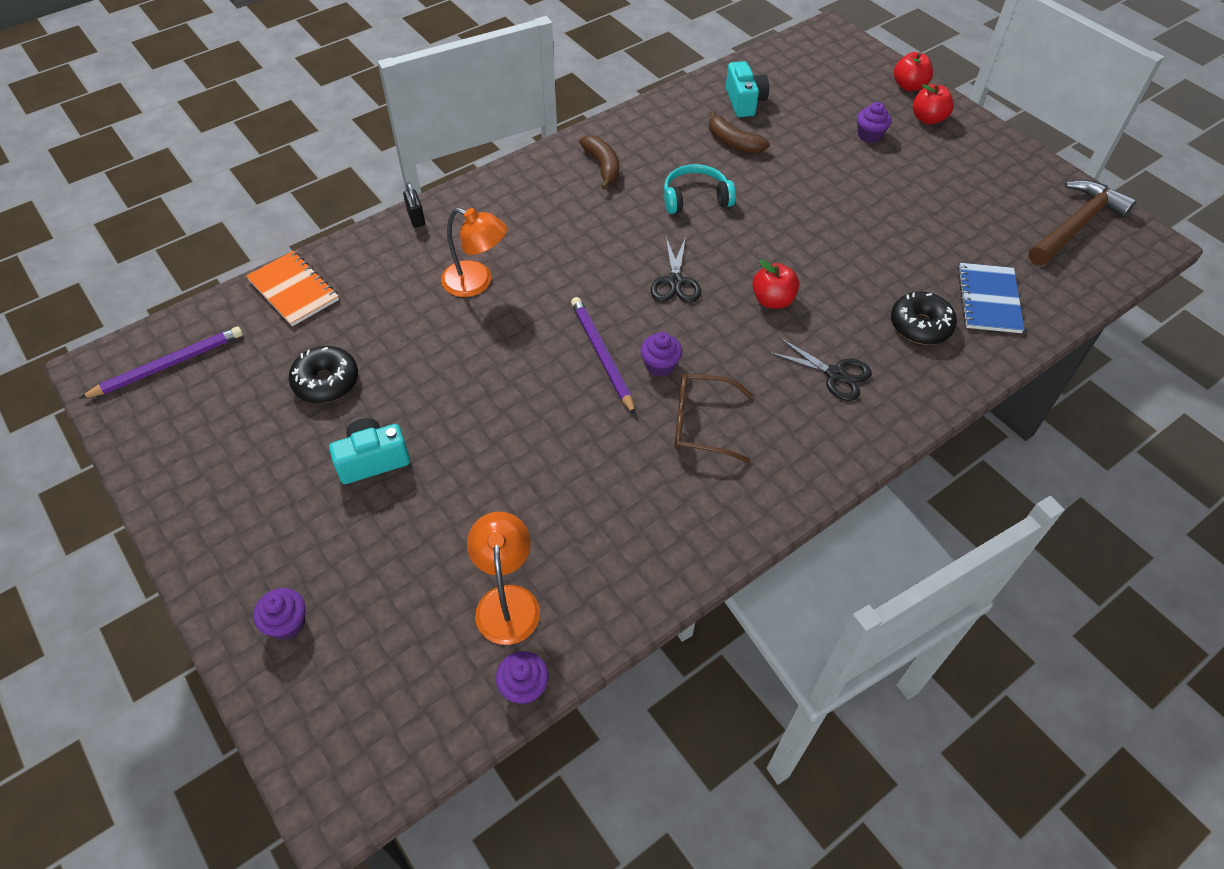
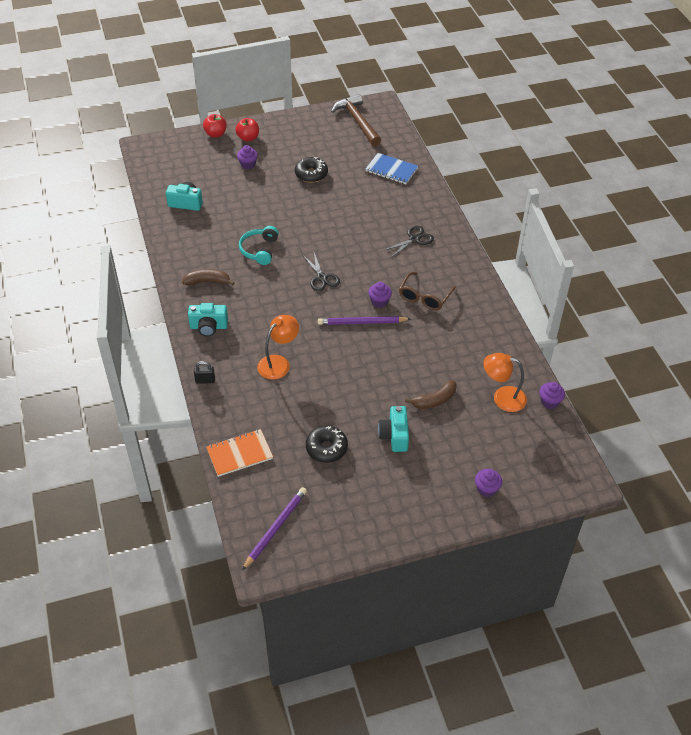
camera: 70 degrees left, 5 degrees down
(168, 365) = (275, 528): purple pencil -> purple pencil turned 45 degrees clockwise
(516, 193) = (208, 327): none -> turquoise camera
(675, 282) = (322, 278): black scissors -> black scissors turned 45 degrees clockwise
(733, 142) = (220, 219): brown banana -> brown banana (434, 400)
(772, 300) = (354, 245): red apple -> none
(920, 325) = (397, 199): black donut -> black donut (311, 174)

